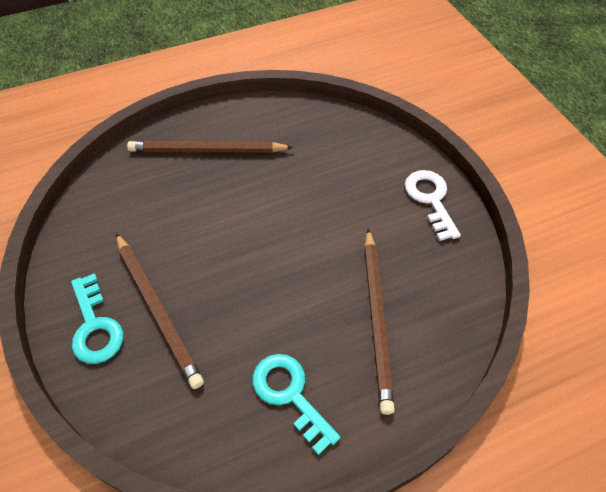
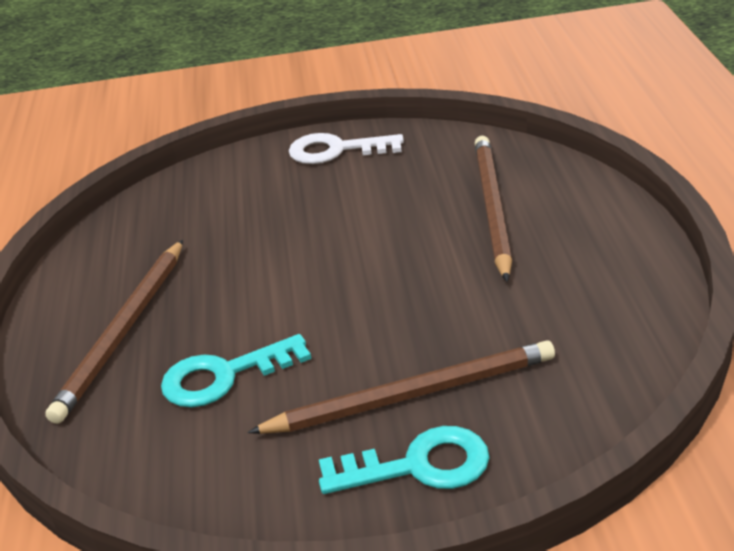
camera: 70 degrees left, 20 degrees down
(290, 394) = (577, 281): turquoise key -> turquoise key (224, 376)
(377, 318) = (492, 208): brown pencil -> brown pencil turned 105 degrees counterclockwise

